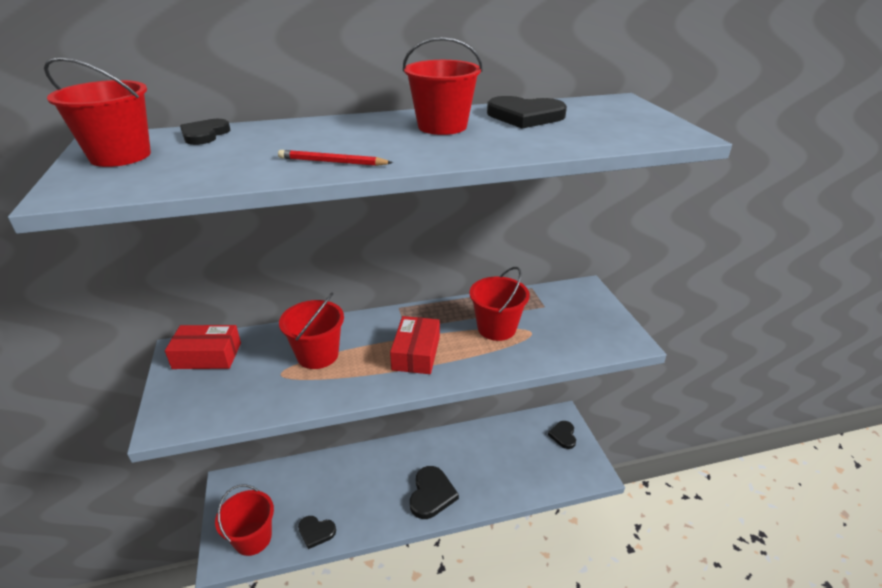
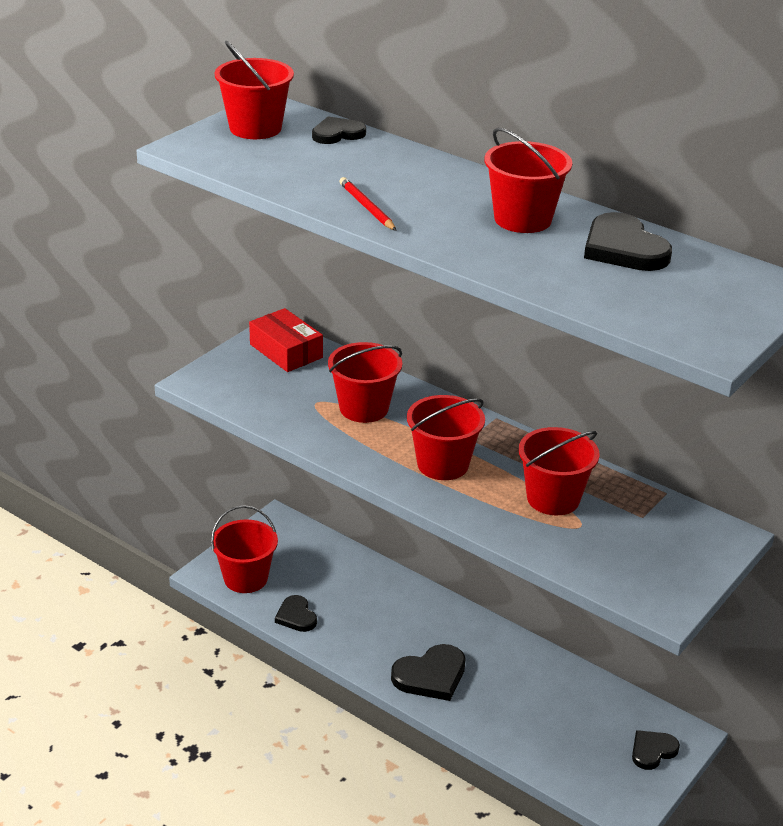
camera: 50 degrees right, 0 degrees up
(416, 353) = (443, 464): red box -> red bucket

